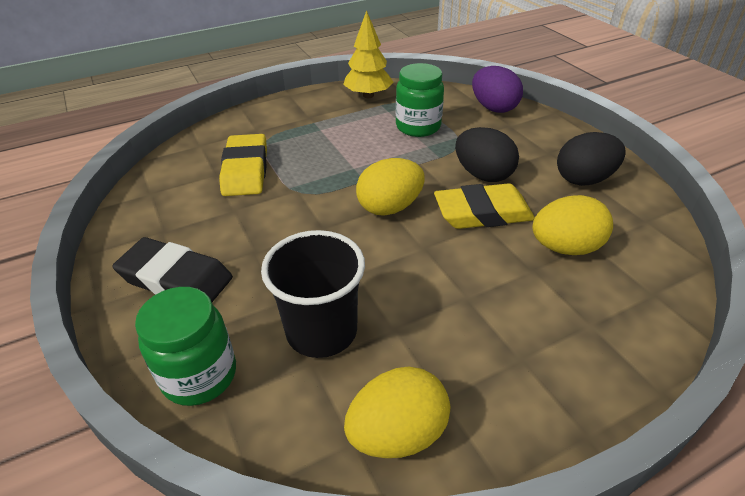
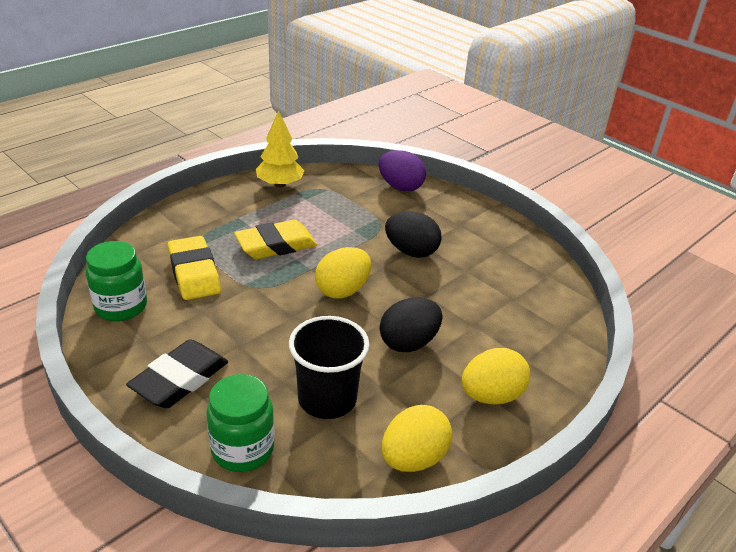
camera: 20 degrees left, 5 degrees down
(176, 279) = (180, 379): black eraser -> black eraser turned 60 degrees counterclockwise
(418, 127) = (339, 212): green jar -> green jar (121, 307)
(482, 213) = (421, 285): yellow eraser -> yellow eraser (276, 245)
(565, 248) = (493, 305): yellow egg -> yellow egg (491, 396)
(584, 179) = (493, 246): black egg -> black egg (408, 343)

